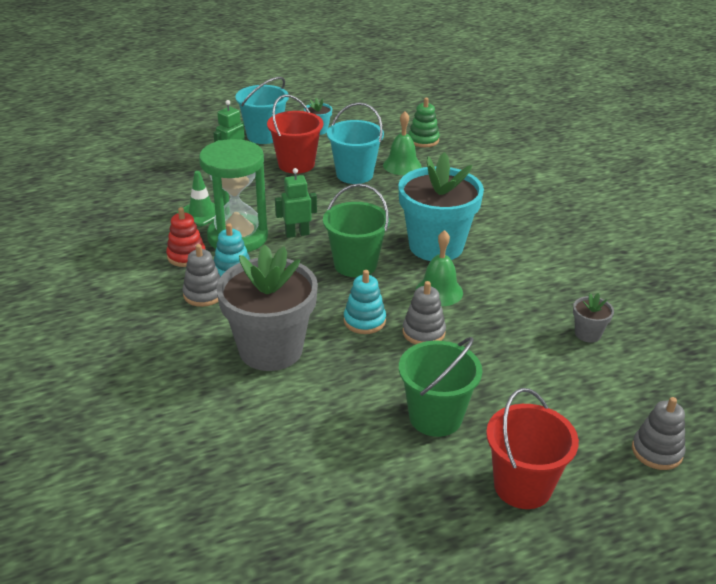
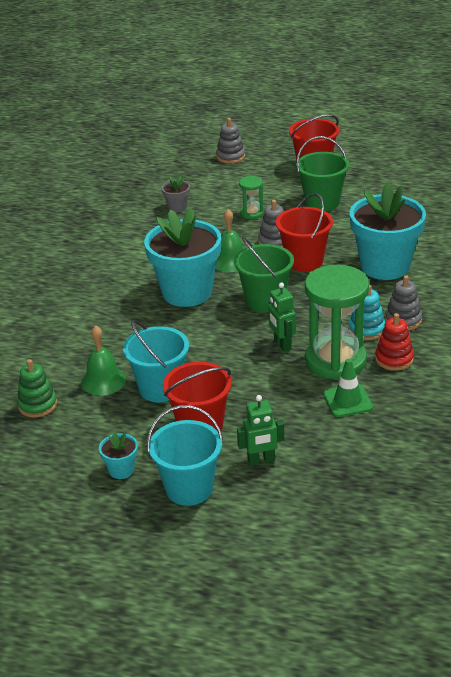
camera: 140 degrees left, 0 degrees up
(271, 349) = (385, 266): grey flower pot -> turquoise flower pot
(297, 234) = (282, 344): green robot -> green robot turned 45 degrees clockwise
(364, 321) = (304, 261): turquoise stacking toy -> red bucket
(497, 361) = (252, 213): none -> green hourglass

